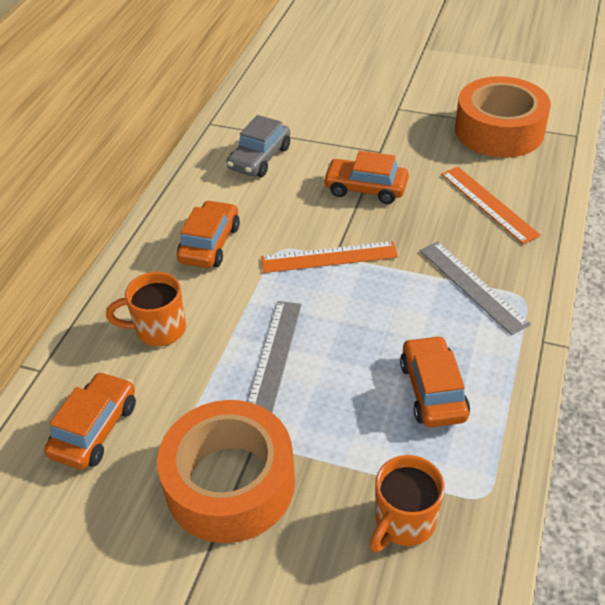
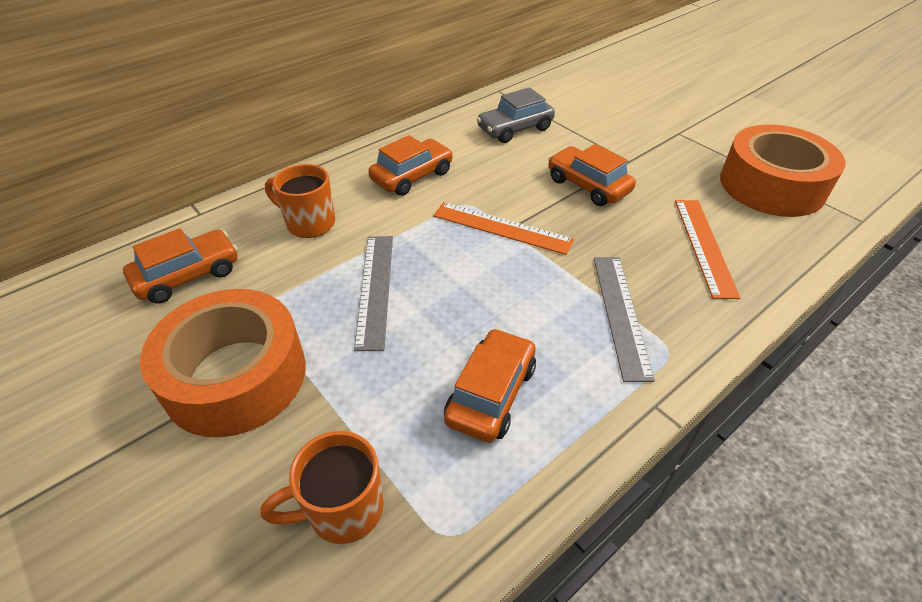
camera: 30 degrees right, 0 degrees up
(274, 357) = (375, 289): grey ruler -> grey ruler turned 45 degrees counterclockwise

